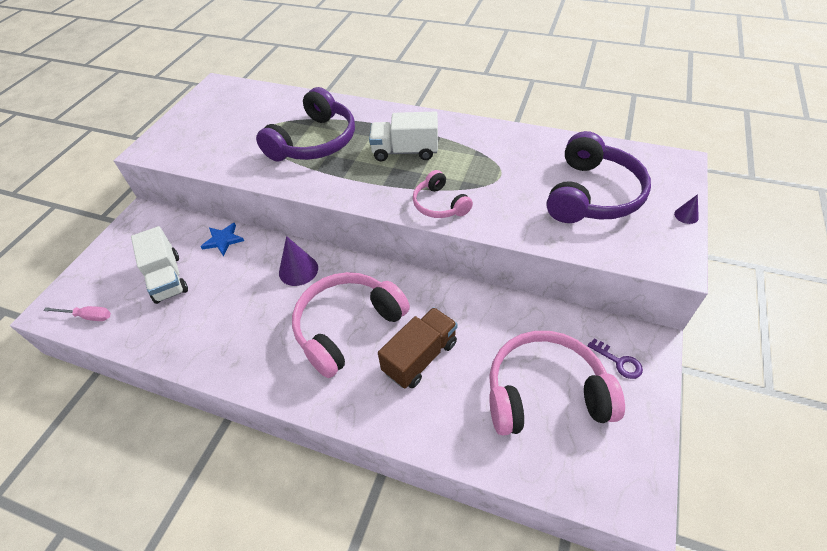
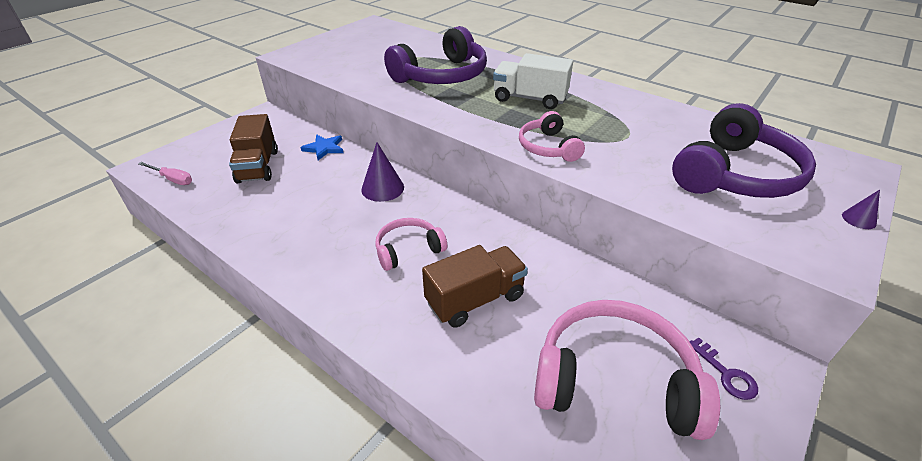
camera: 15 degrees right, 10 degrees down
(167, 278) = (258, 166): white truck -> brown truck
(347, 327) = (408, 250): pink headphones -> pink headphones, size x0.55

